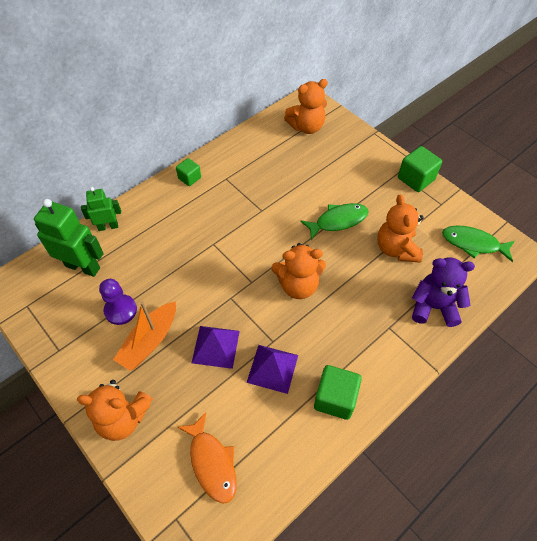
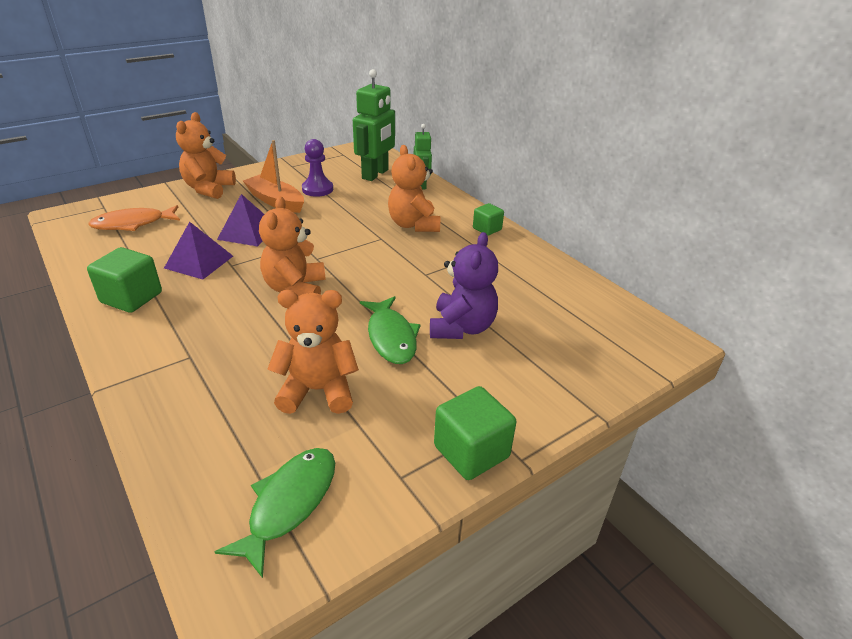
camera: 95 degrees right, 20 degrees down
(306, 127) = (598, 331): orange teddy bear -> orange teddy bear (413, 225)
(433, 307) = (192, 411): purple teddy bear -> purple teddy bear (462, 327)

